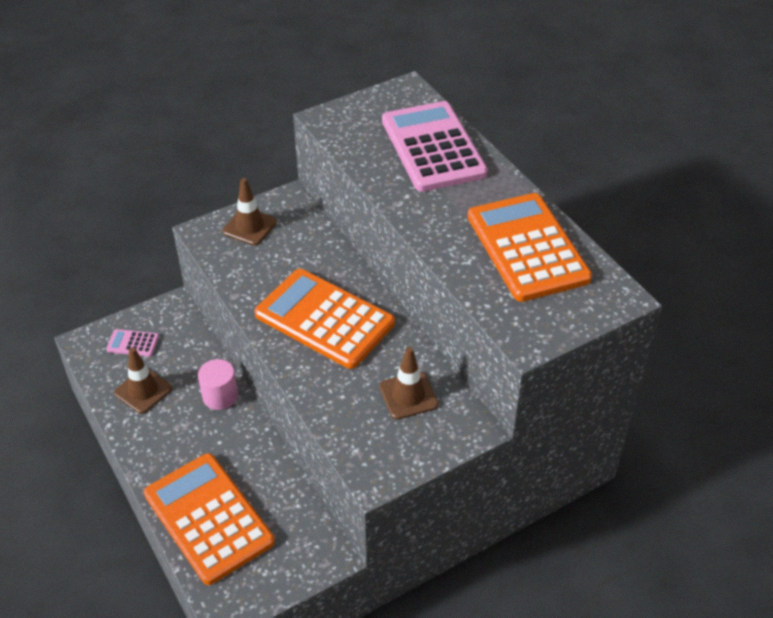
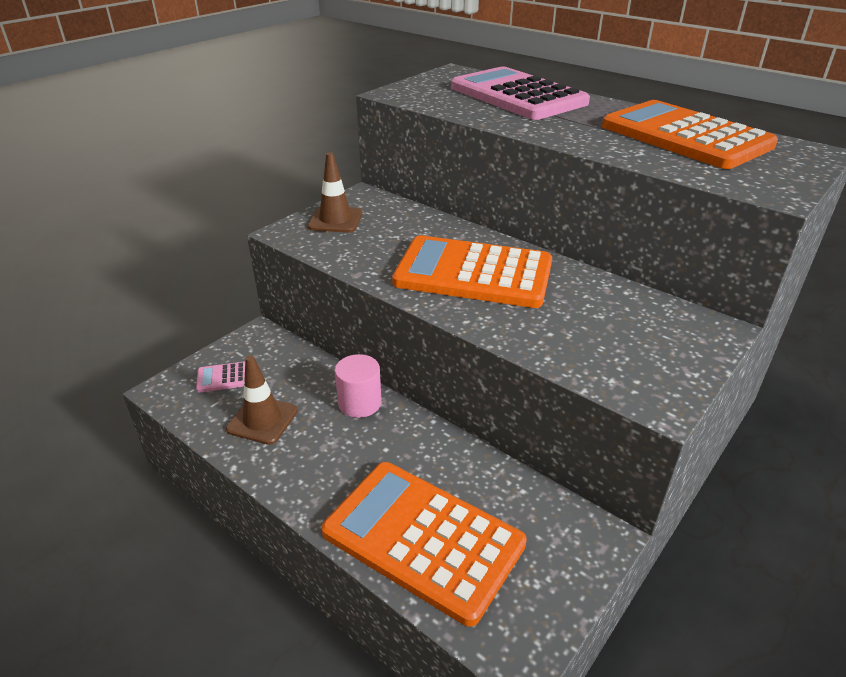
camera: 20 degrees left, 10 degrees down
(408, 395) = (621, 316): brown traffic cone -> none

